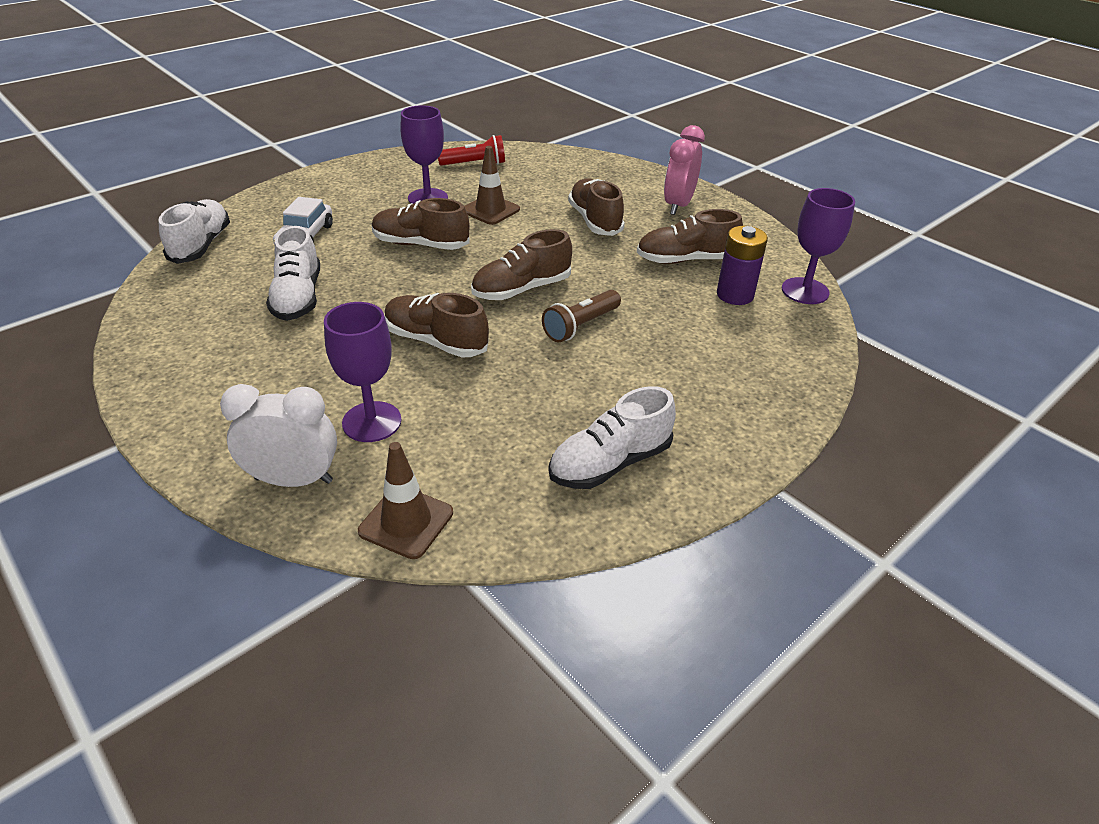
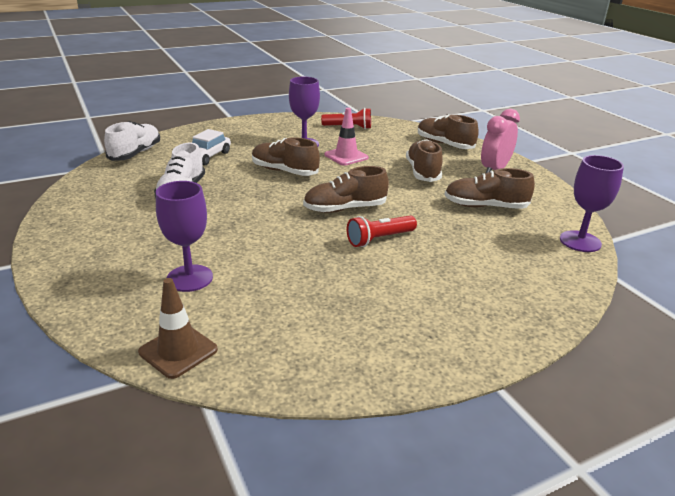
camera: 15 degrees right, 10 degrees down
(294, 480) = (114, 307): white clock -> none
(436, 341) = (264, 233): brown shoe -> brown shoe (444, 144)
(490, 210) = (346, 156): brown traffic cone -> pink traffic cone
(581, 326) = (379, 239): brown flashlight -> red flashlight
(610, 463) = (359, 339): white shoe -> none
(735, 295) = (517, 236): purple battery -> none

